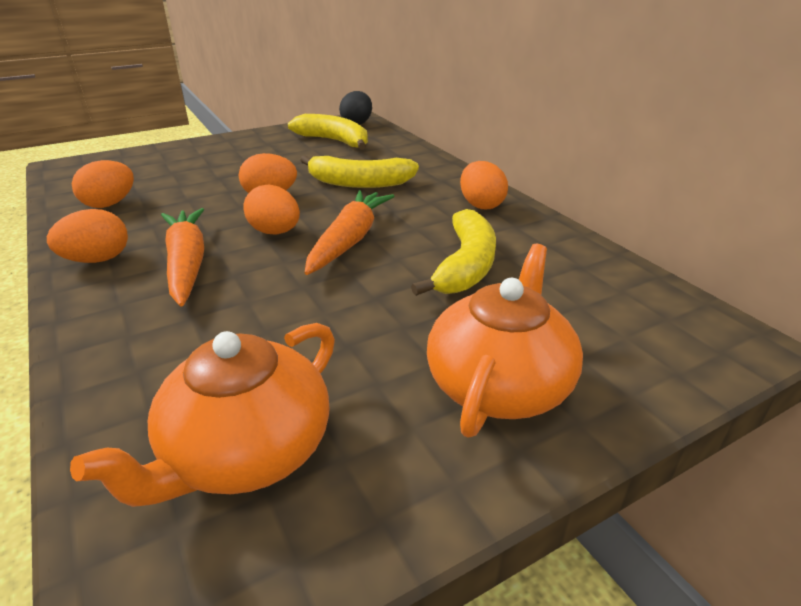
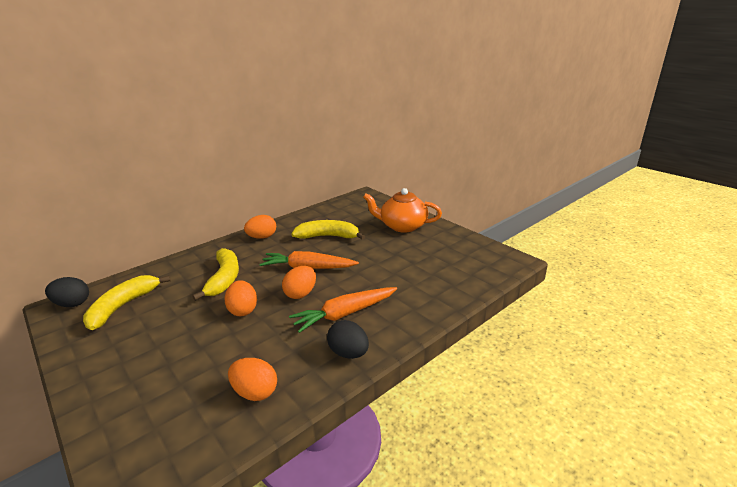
camera: 100 degrees left, 5 degrees down
(97, 260) = (349, 353): orange egg -> black egg
(246, 452) = (456, 261): orange teapot -> none

